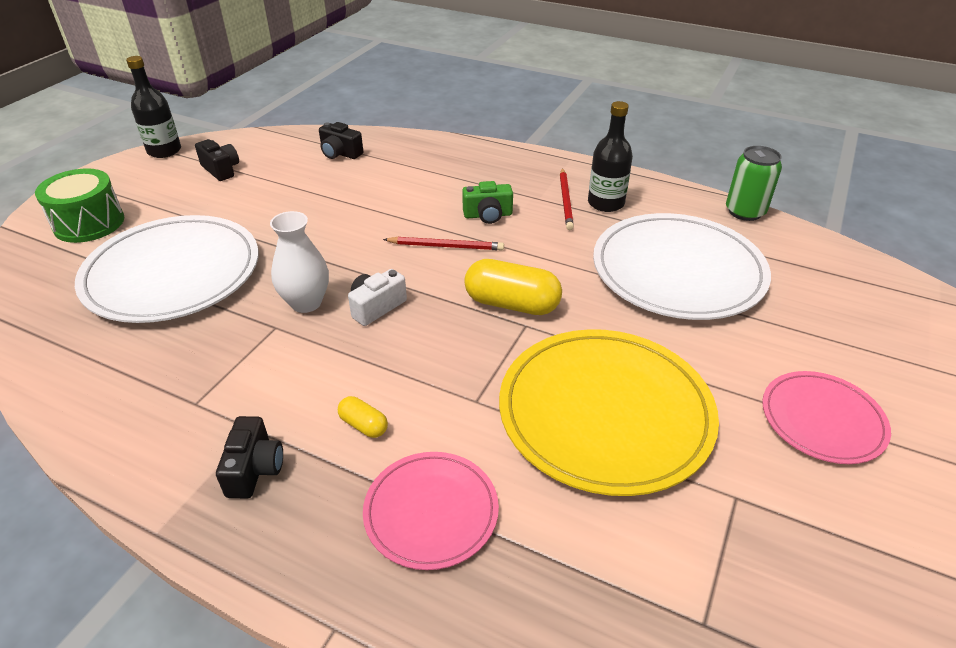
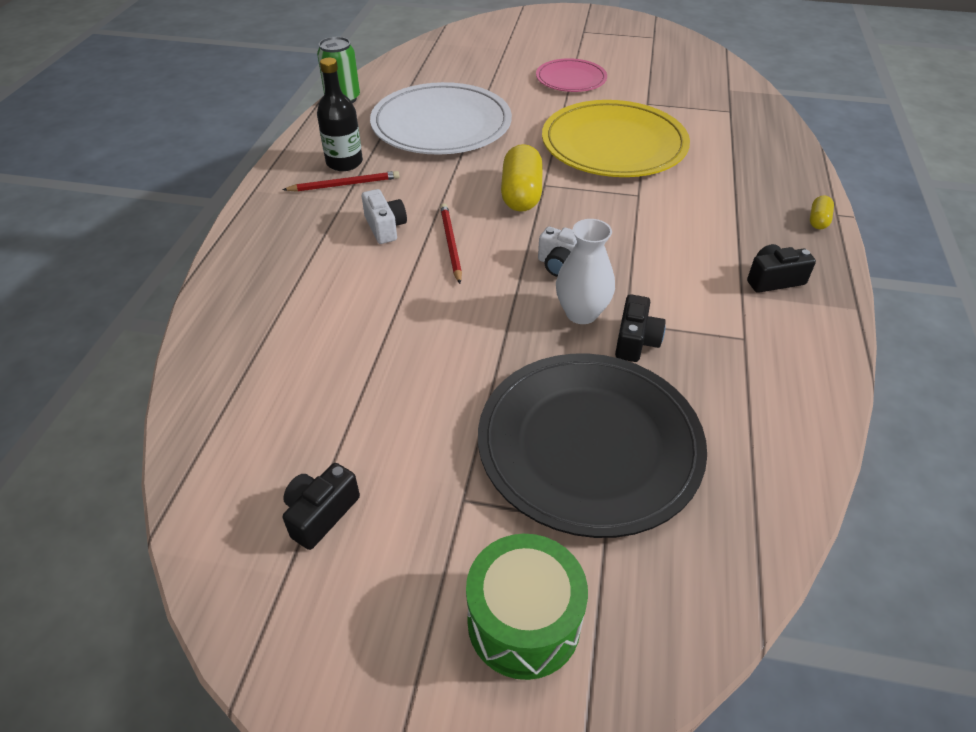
camera: 105 degrees left, 5 degrees up
(164, 151) = (258, 646): black bottle -> none
(172, 273) = (589, 445): white plate -> black plate
(340, 153) = (253, 384): black camera -> black camera (636, 341)
(363, 425) = (697, 239): yellow capsule -> yellow capsule (818, 220)
(431, 512) = (739, 196): pink plate -> none
(488, 215) = (385, 227): green camera -> white camera

